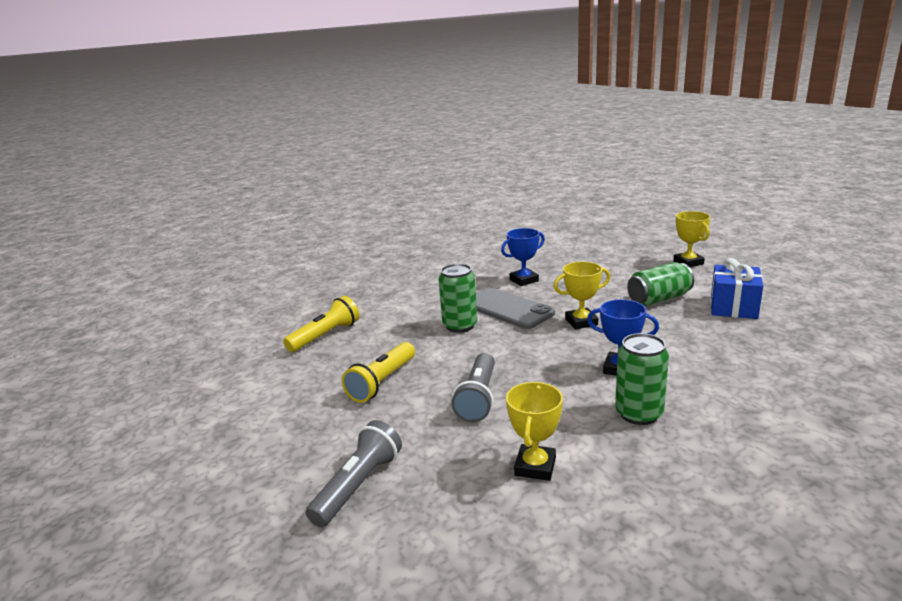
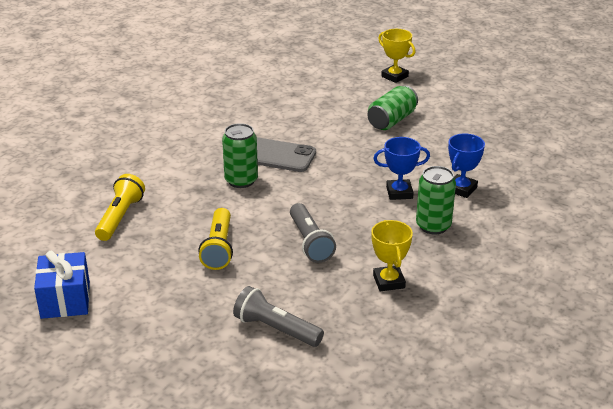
camera: 30 degrees left, 10 degrees up
(359, 485) = (276, 329): grey flashlight -> grey flashlight turned 60 degrees counterclockwise
(524, 280) = (262, 120): blue trophy -> blue trophy (461, 189)
(581, 322) = (343, 156): yellow trophy -> none
(733, 307) = (452, 118): blue gift -> blue gift (65, 300)

